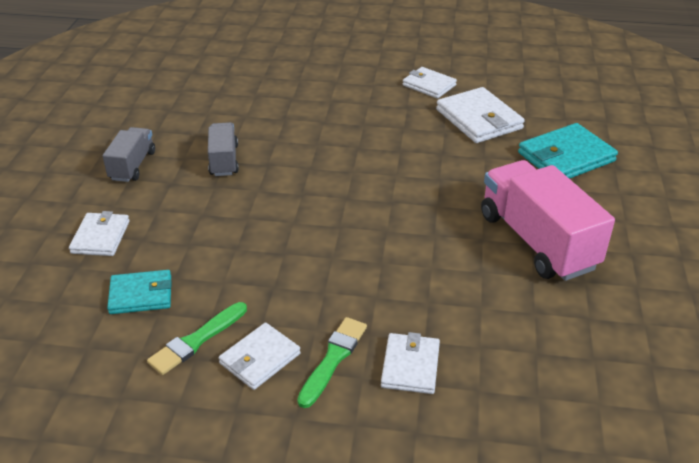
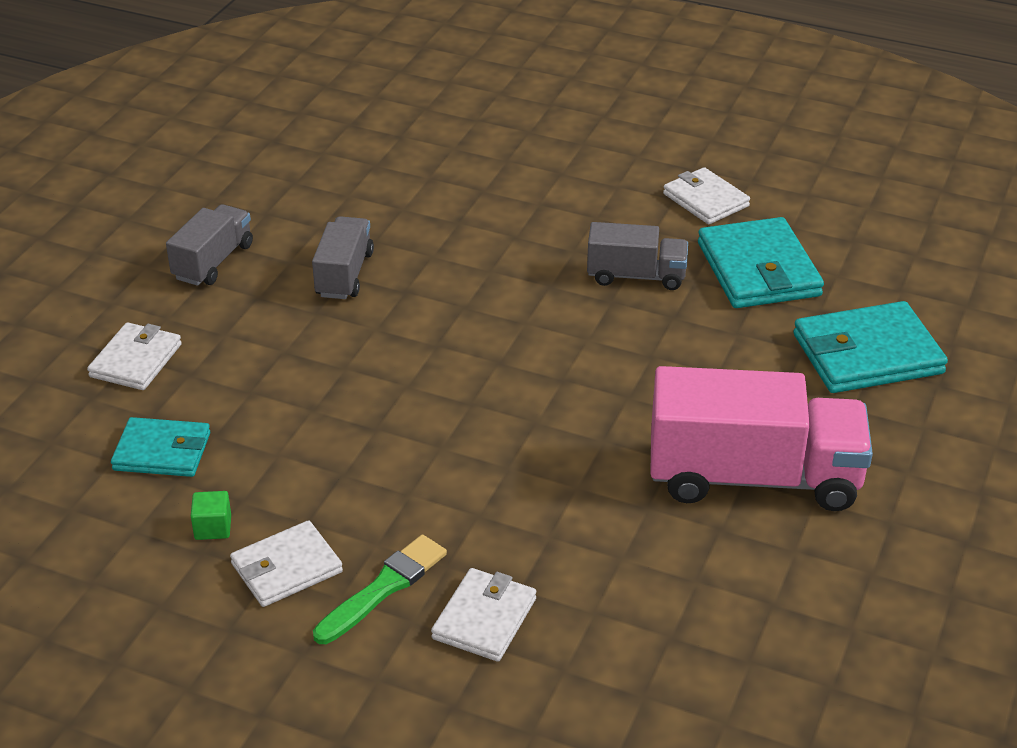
camera: 15 degrees right, 0 degrees up
(196, 340) = (213, 527): green brush -> green cube
(408, 134) = (636, 276): none -> grey truck
(478, 119) = (758, 269): white wallet -> turquoise wallet
(537, 241) = (753, 477): pink truck -> pink truck turned 105 degrees clockwise

